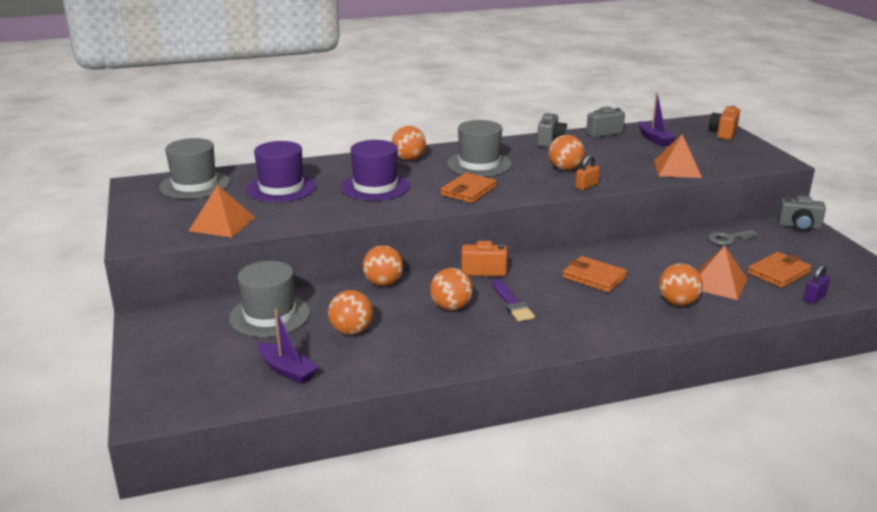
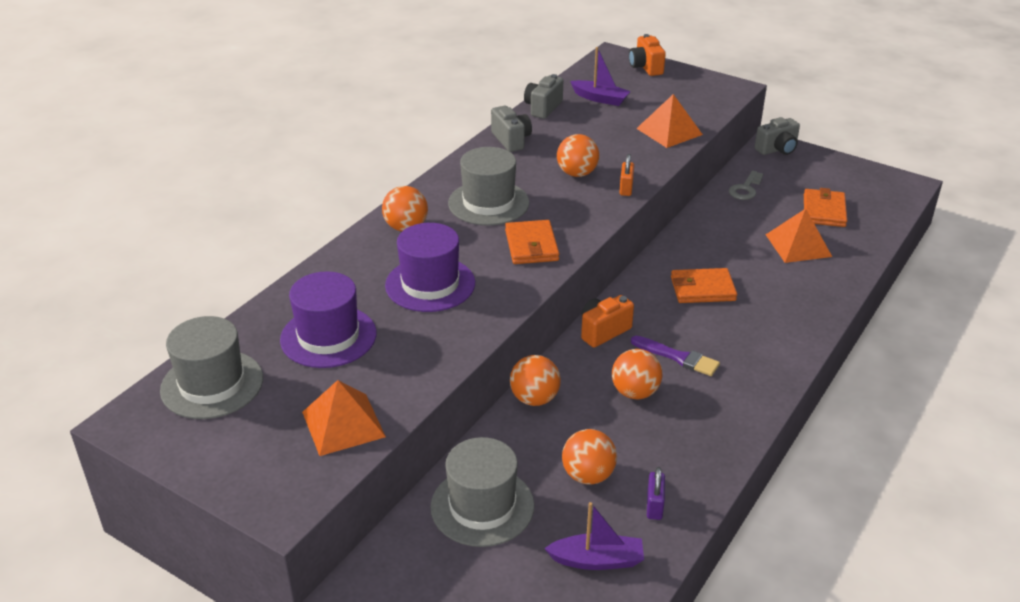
camera: 40 degrees left, 10 degrees up
(677, 302) = (797, 283): orange ball -> none
(814, 298) = (877, 226): purple padlock -> purple padlock (654, 505)

